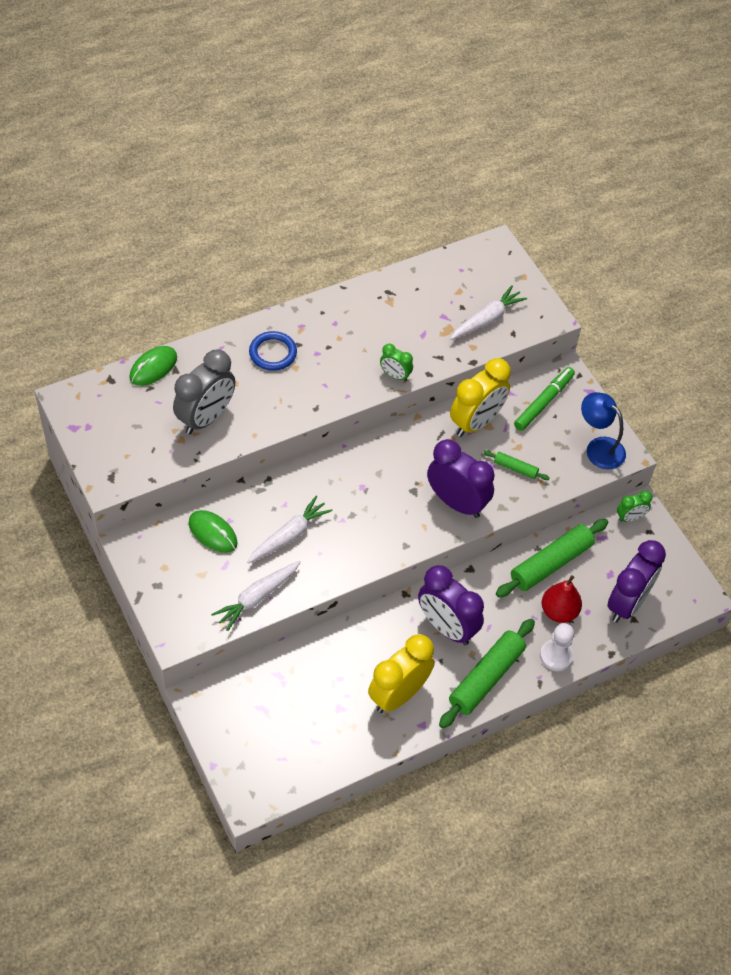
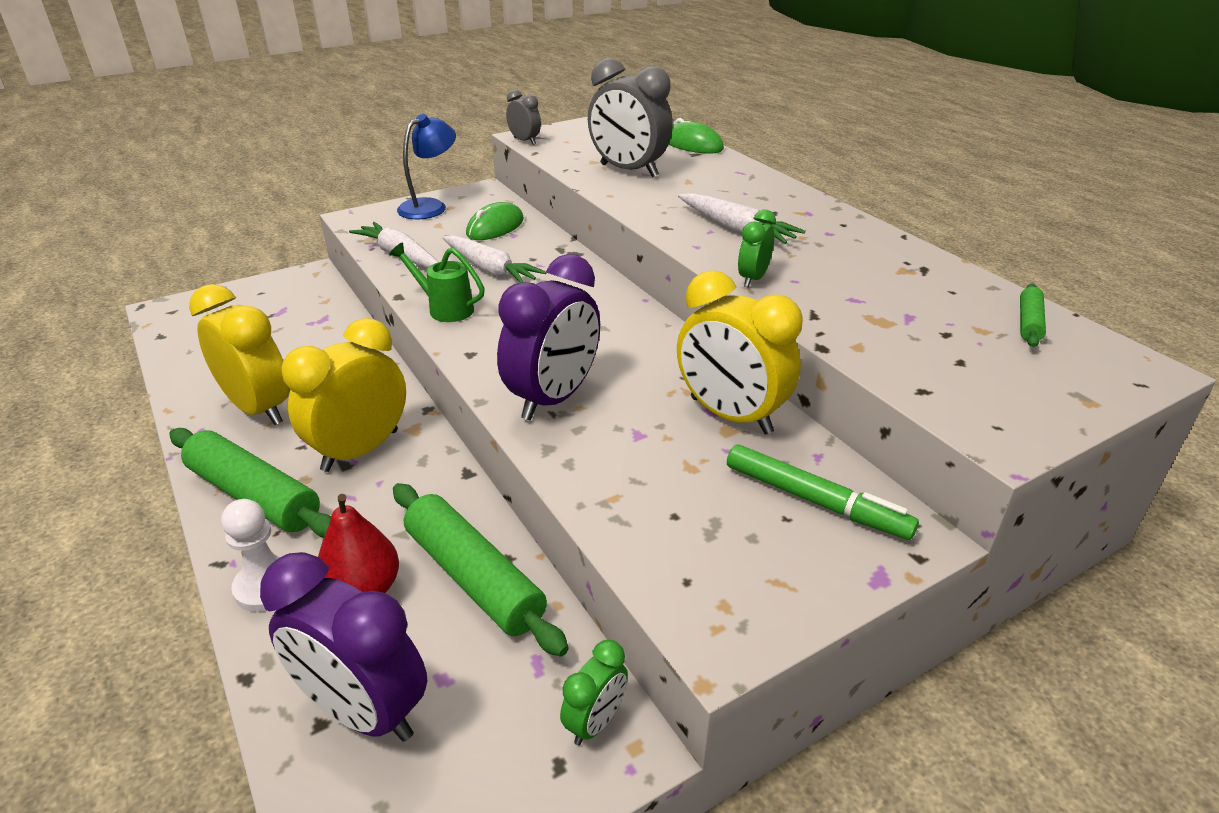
camera: 90 degrees right, 20 degrees down
(121, 486) = (524, 141): none -> grey clock
(273, 353) = (749, 198): blue ring -> none
(346, 562) = (445, 309): none -> green watering can
(446, 627) = (360, 450): purple clock -> yellow clock
(487, 319) = (936, 360): white carrot -> white carrot (736, 229)
(515, 468) = (638, 464): green rolling pin -> green rolling pin (1029, 323)
(599, 447) = (723, 590): blue lamp -> blue lamp (430, 206)
(630, 518) = (595, 722): green clock -> green clock turned 120 degrees counterclockwise

